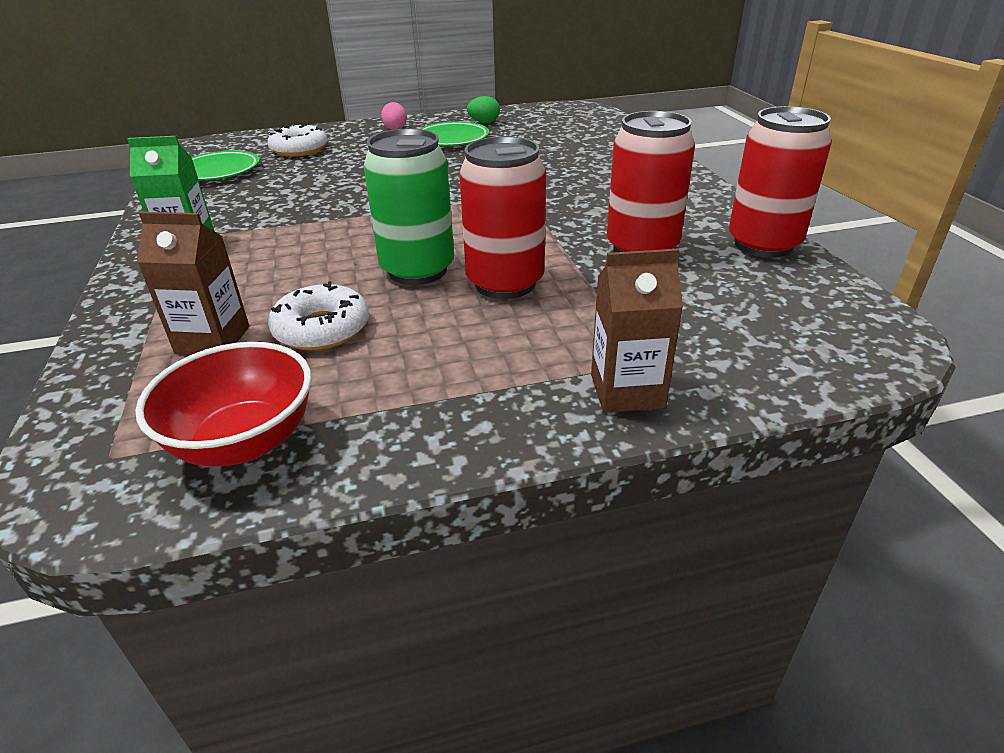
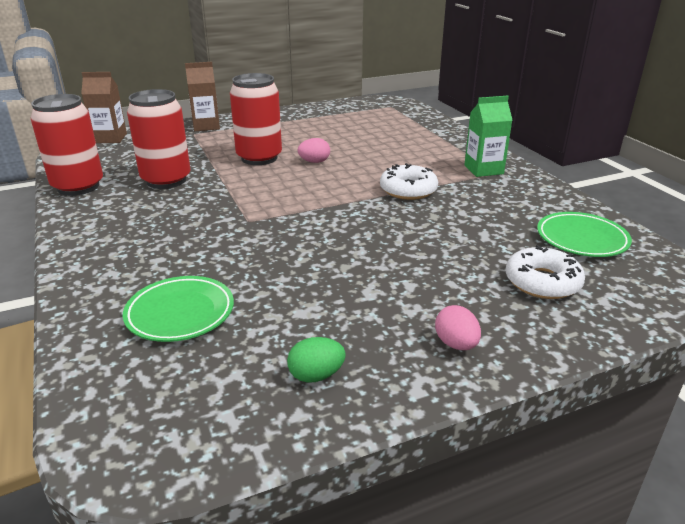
camera: 170 degrees right, 5 degrees down
(213, 340) = (397, 131): brown carton -> brown carton (110, 138)
(244, 441) = (348, 110): red bowl -> none
(322, 329) = (348, 137): white donut -> white donut (408, 190)
(417, 270) = (314, 162): green can -> pink egg
(452, 139) = (351, 316): green plate -> green plate (180, 313)

